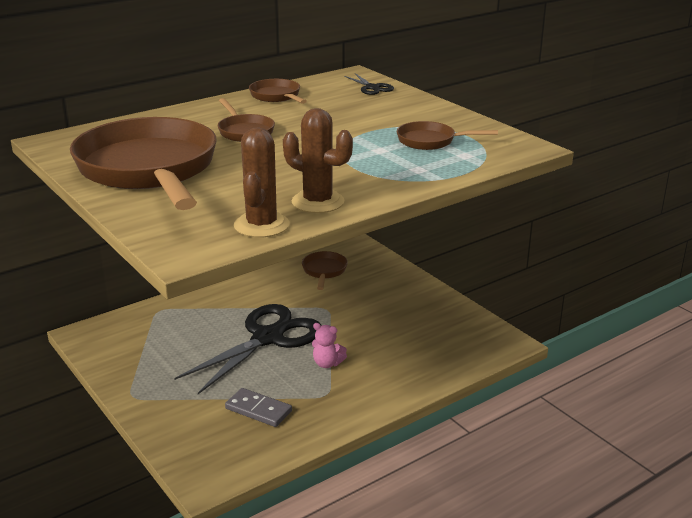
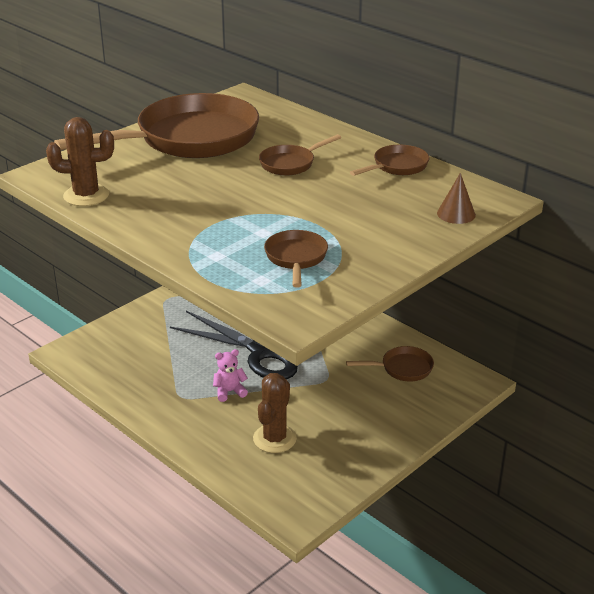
camera: 80 degrees right, 5 degrees up
(258, 410) = (154, 363): grey domino -> none
(318, 202) = (133, 213): brown cactus -> brown cactus (274, 439)
(327, 363) = (229, 392): pink teddy bear -> pink teddy bear turned 60 degrees clockwise
(372, 88) = (456, 214): black scissors -> brown cone

